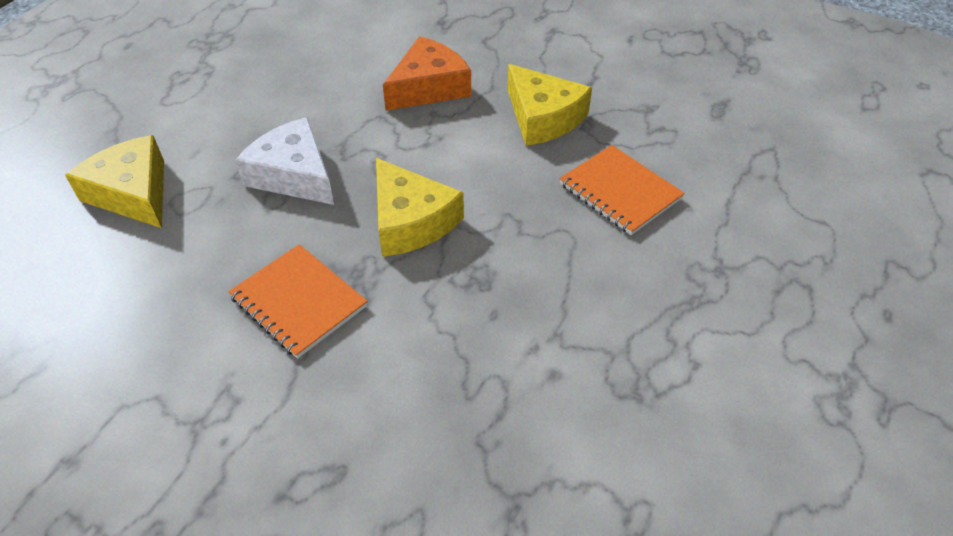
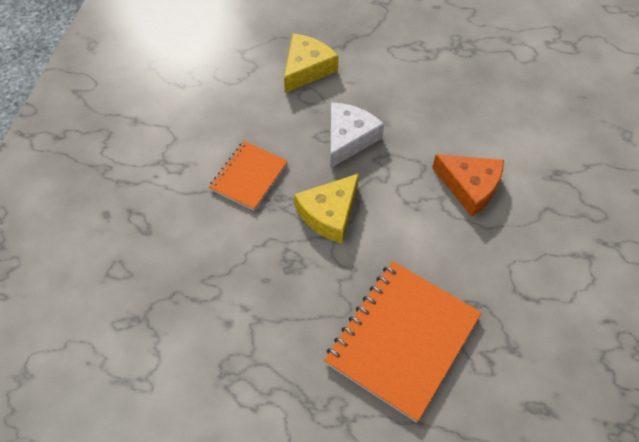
camera: 75 degrees right, 10 degrees up
(543, 117) = (467, 271): yellow cheese -> none
(619, 192) = (402, 339): orange notebook -> orange notebook, size x1.74

